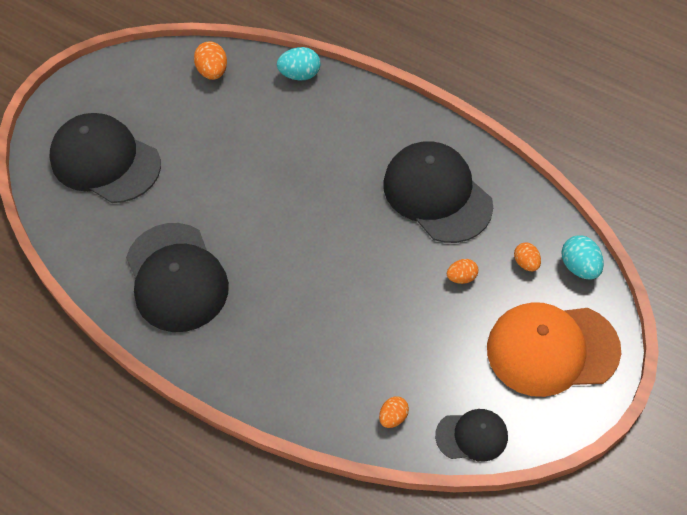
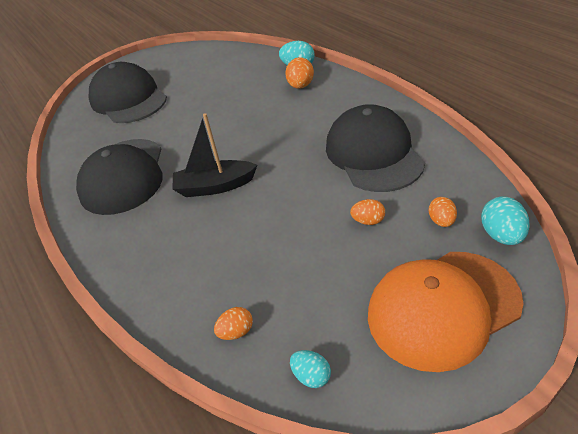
camera: 25 degrees right, 15 degrees down
(213, 72) = (236, 60): orange egg -> orange egg (301, 86)
(290, 269) = (215, 186): none -> black boat
(472, 436) = (311, 376): black cap -> turquoise egg
(552, 349) = (443, 308): orange cap -> orange cap turned 45 degrees counterclockwise

